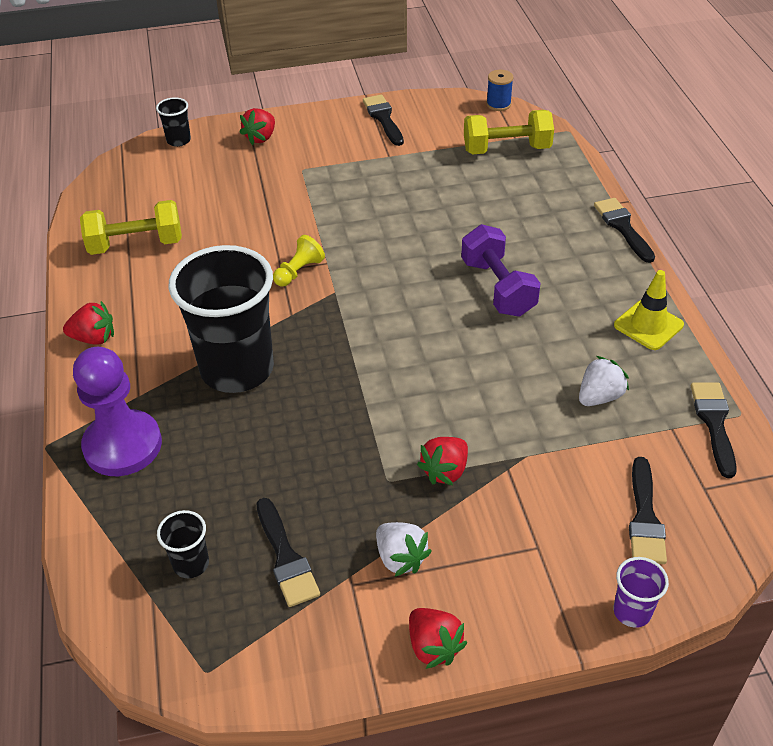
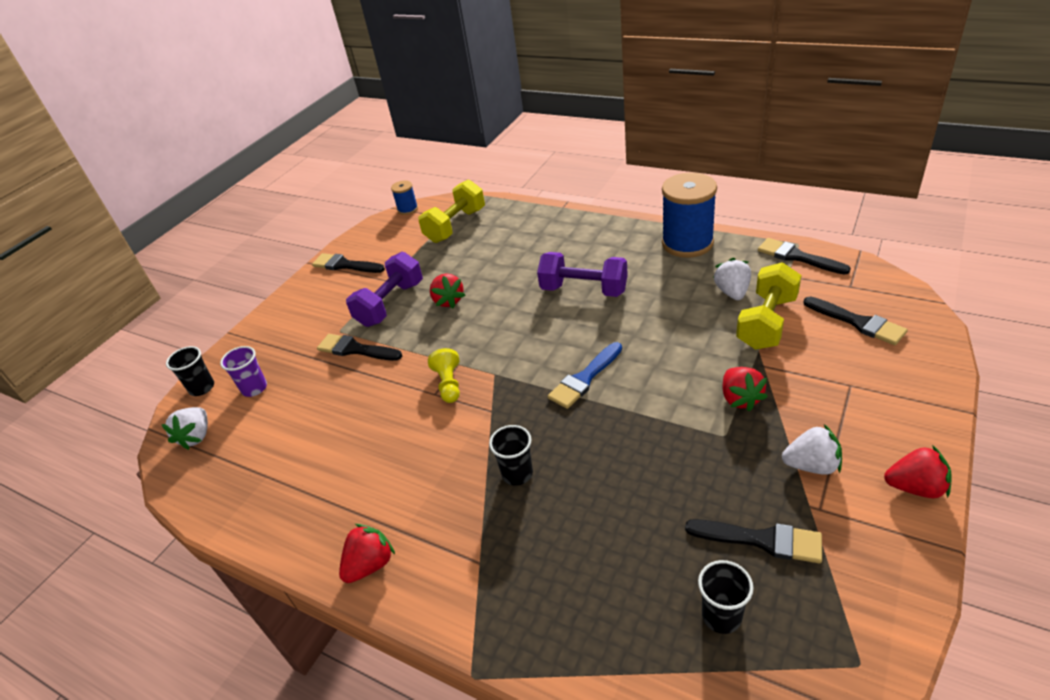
camera: 45 degrees left, 5 degrees down
(123, 445) = (531, 604): purple pawn -> none
(133, 172) = (196, 436): none -> white strawberry
(136, 245) = (289, 476): yellow dumbbell -> yellow dumbbell (767, 322)
(237, 369) = (517, 474): black cup -> black cup, size x0.42
(261, 138) = (271, 337): red strawberry -> red strawberry (448, 301)
(361, 177) = (390, 304): none -> purple dumbbell
(379, 352) = (584, 378): none -> blue brush
(623, 227) = (589, 213): black brush -> black brush (355, 349)
(632, 611) = (939, 367): purple cup -> purple cup (254, 388)
(648, 325) = (687, 243): yellow traffic cone -> blue spool

